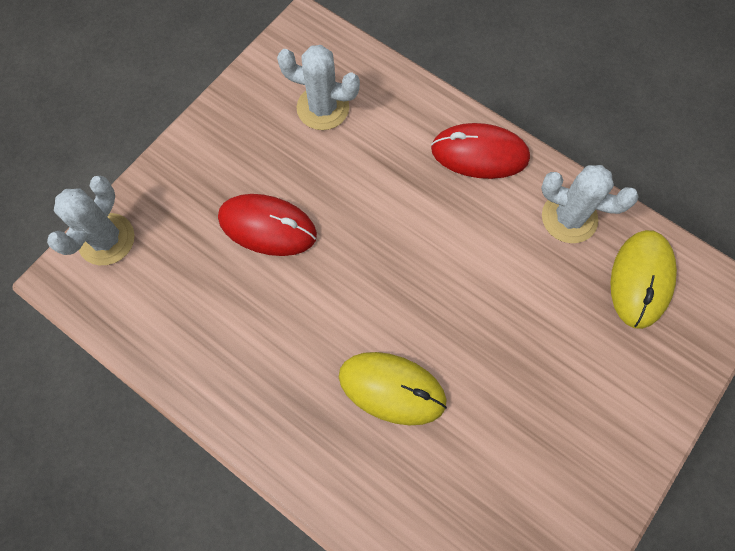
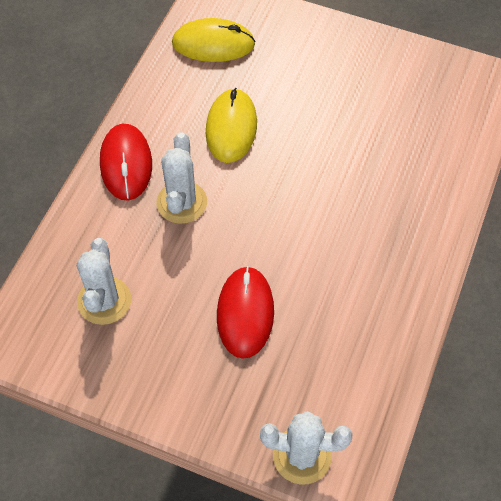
camera: 105 degrees left, 10 degrees down
(392, 388) = (356, 184): yellow mouse -> yellow mouse (231, 128)
(569, 218) = (172, 93): white cactus -> white cactus (182, 202)

